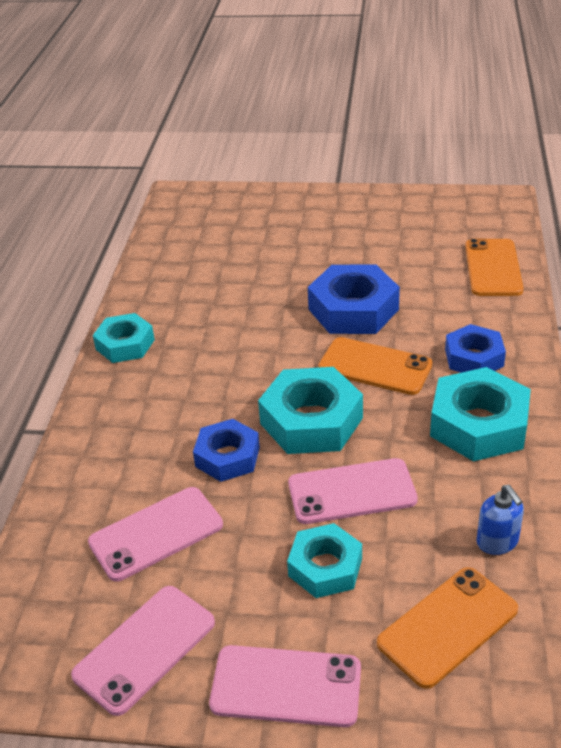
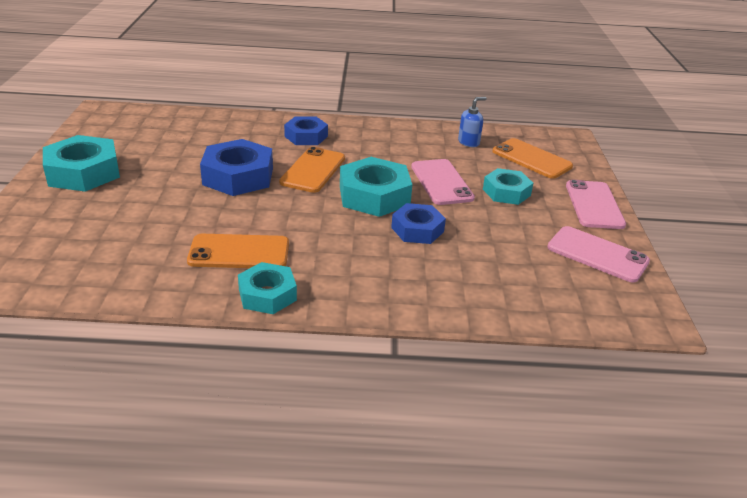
camera: 100 degrees left, 5 degrees down
(156, 533) = (502, 257): pink phone -> none
(479, 424) = (373, 140): turquoise nut -> turquoise nut (83, 172)
(493, 268) = (199, 122): orange phone -> orange phone (239, 252)

